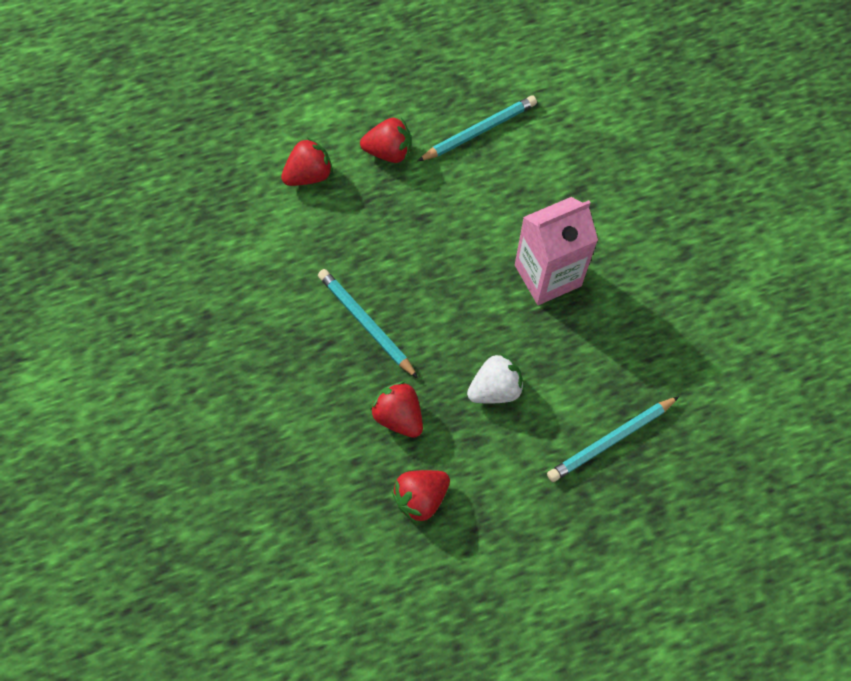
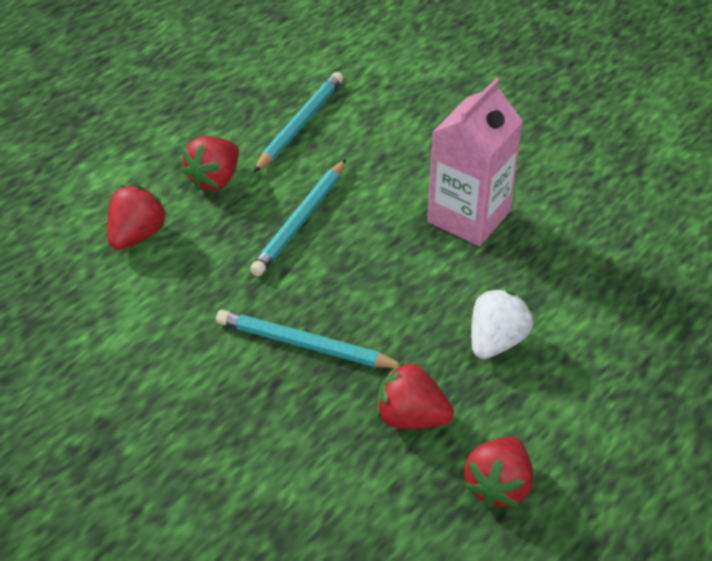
camera: 30 degrees left, 20 degrees down
(389, 152) = (214, 179): red strawberry -> red strawberry turned 150 degrees clockwise
(610, 440) = (651, 332): turquoise pencil -> turquoise pencil (299, 221)

